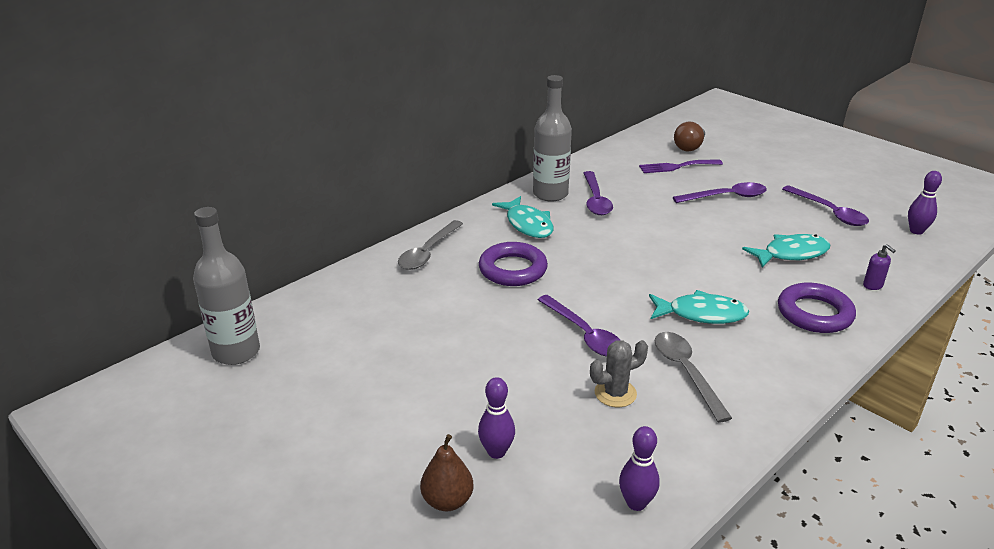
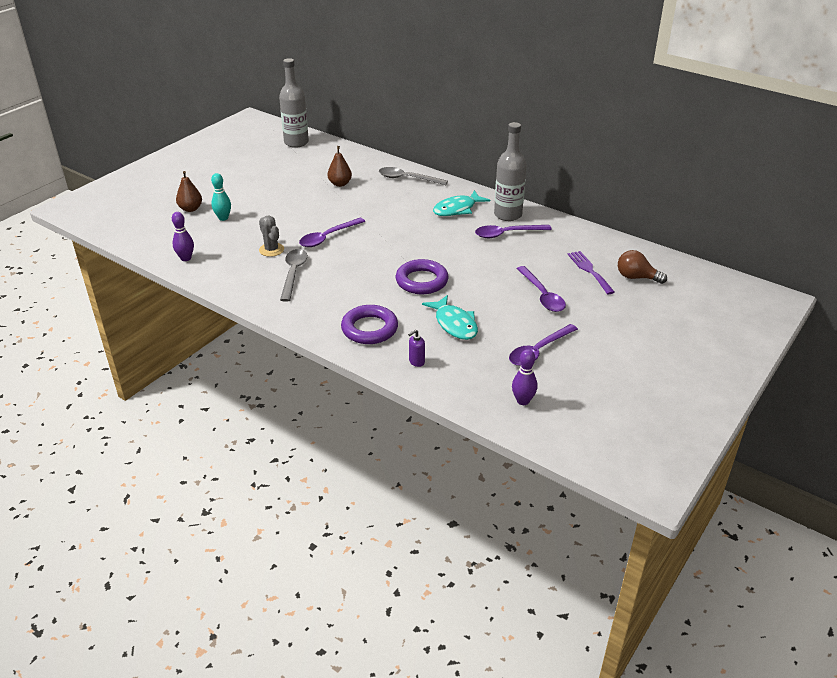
camera: 80 degrees right, 5 degrees up
(418, 313) = (340, 184): none -> brown pear
(496, 452) = (223, 218): purple bowling pin -> turquoise bowling pin
(513, 269) = (395, 208): purple ring -> purple ring (421, 281)
(686, 372) = (293, 273): grey spoon -> grey spoon turned 60 degrees counterclockwise
(701, 314) = (358, 280): turquoise fish -> none

